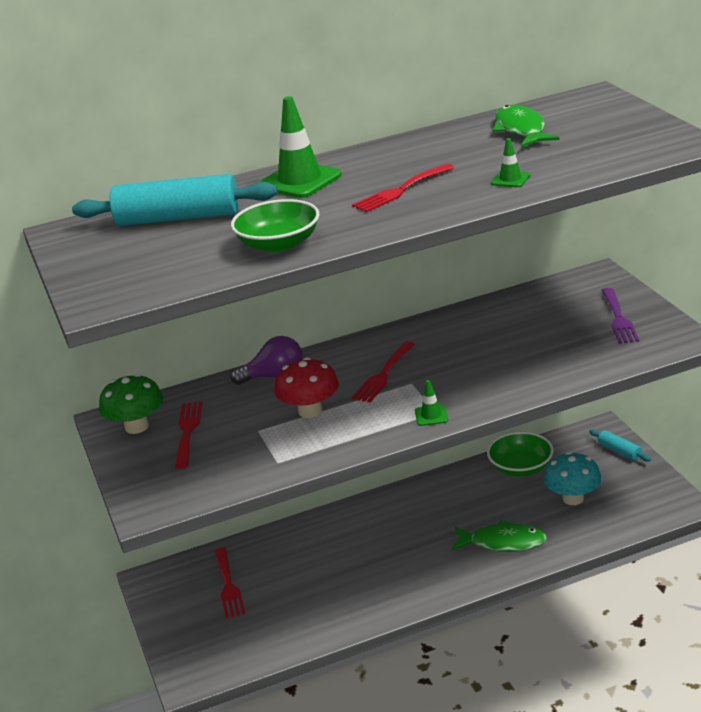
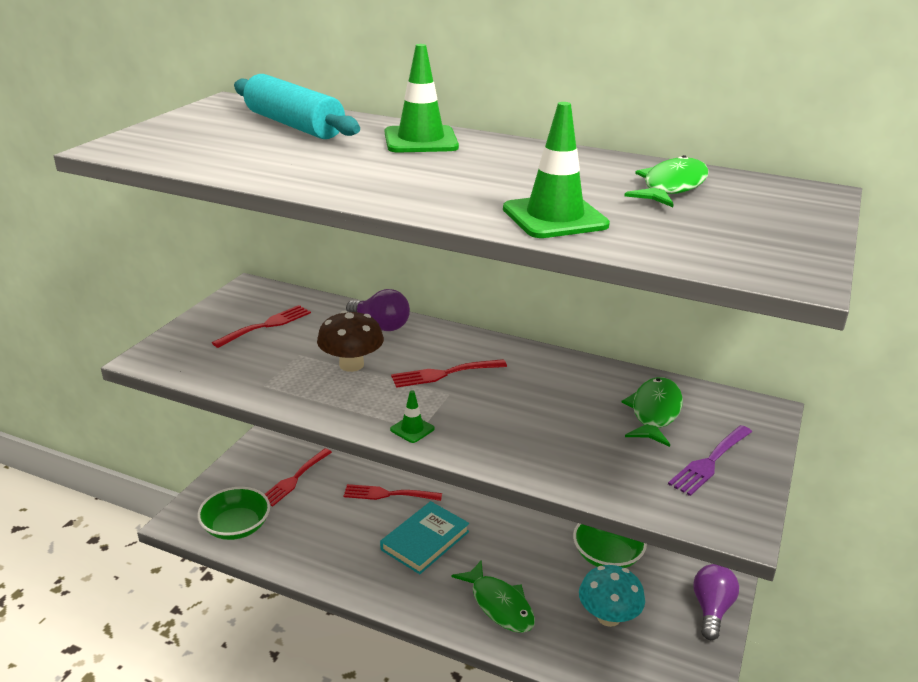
camera: 40 degrees right, 0 degrees up
(136, 427) = (251, 302): green mushroom -> none
(279, 244) = (287, 171): green bowl -> green bowl (236, 527)
(310, 411) = (351, 365): red mushroom -> brown mushroom
(395, 547) = (425, 540): none -> turquoise book
(400, 190) = (458, 180): red fork -> red fork (388, 494)
(510, 179) = (555, 217): green traffic cone -> green traffic cone, size x2.09
(545, 313) = (654, 412): none -> green fish
(619, 451) = (711, 609): turquoise rolling pin -> purple light bulb

